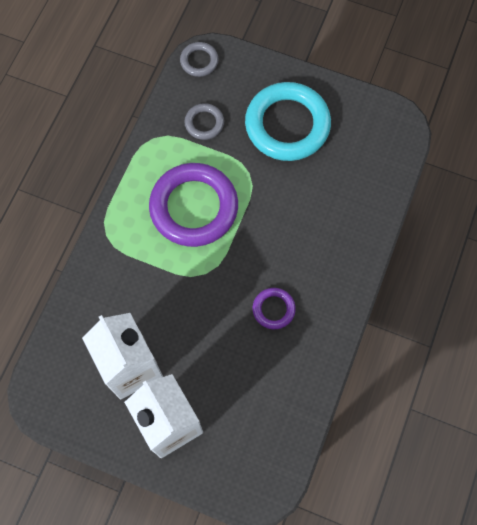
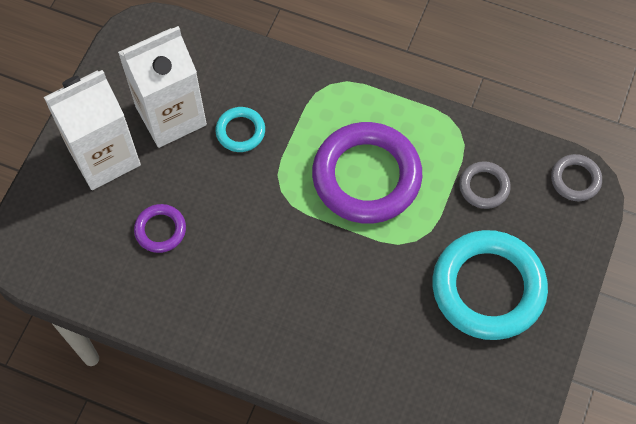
camera: 90 degrees right, 5 degrees down
(149, 307) = (240, 131): none -> turquoise ring
(273, 309) = (233, 267): purple ring -> purple ring (160, 230)

